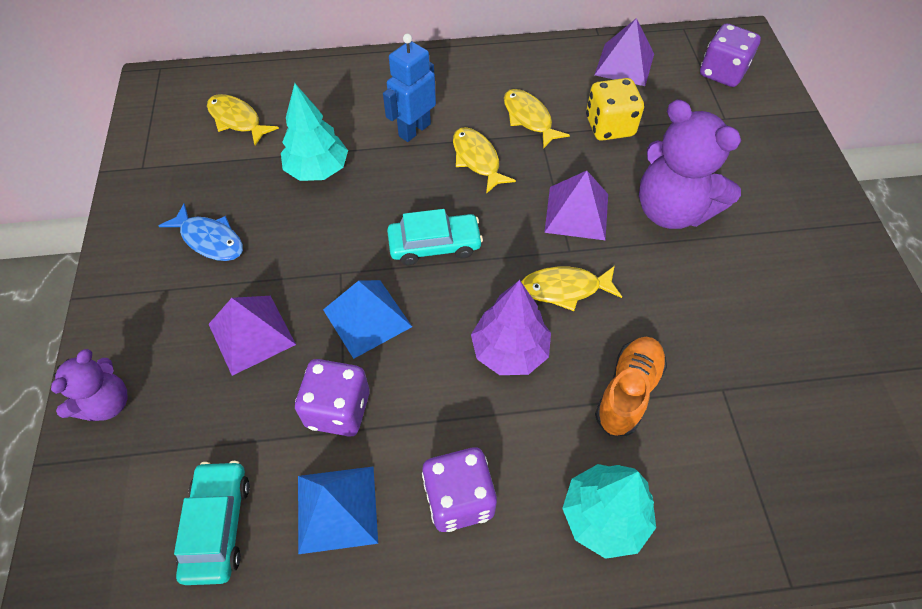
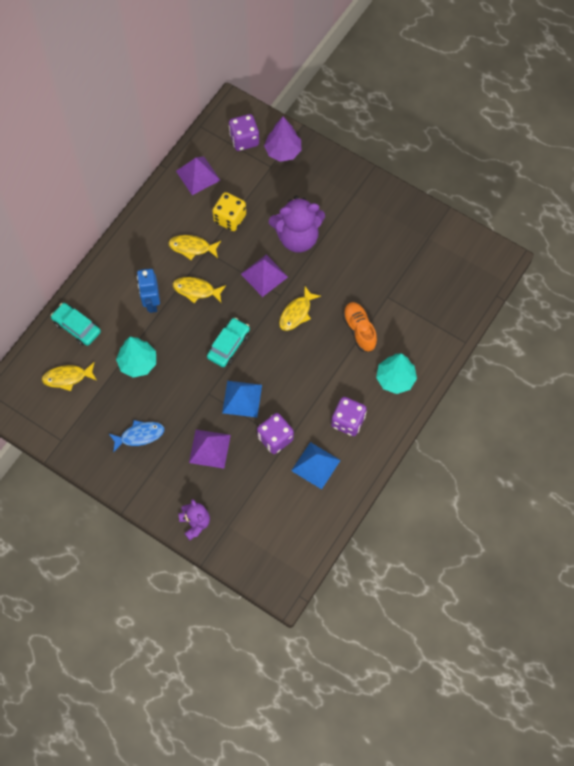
camera: 50 degrees left, 10 degrees up
(218, 525) = (287, 510): turquoise car -> turquoise car (77, 327)
(509, 351) = (305, 357): purple tree -> purple tree (283, 151)

